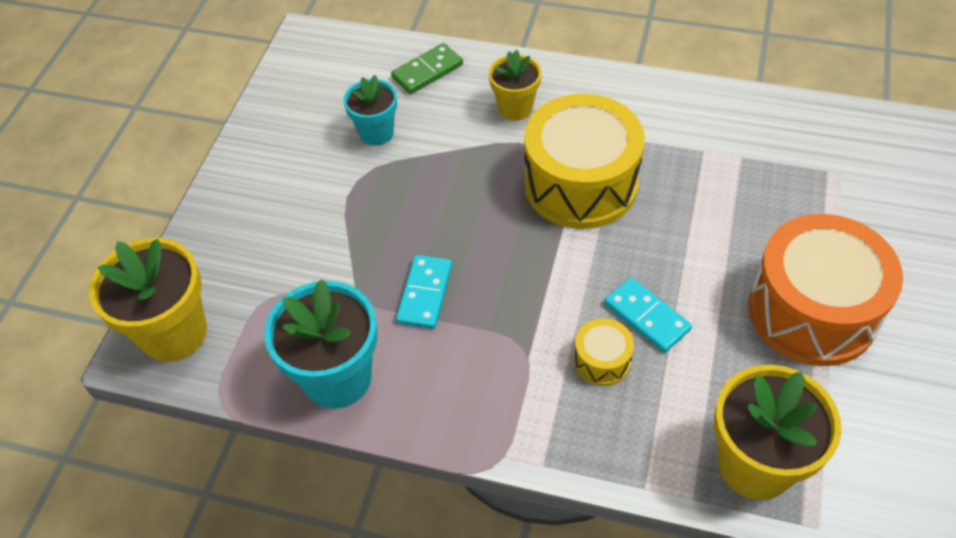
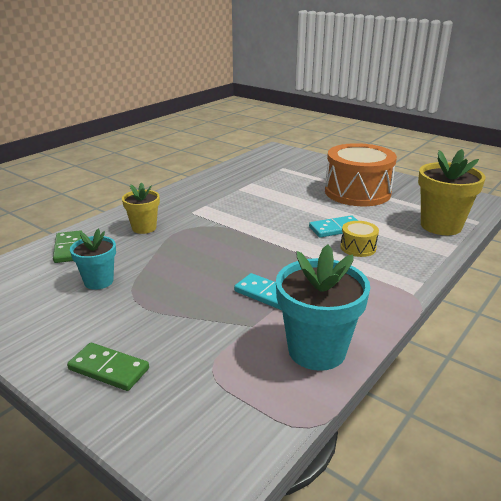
camera: 70 degrees left, 25 degrees down
(174, 333) = (205, 446): yellow flower pot -> none
(243, 218) = (108, 369): none -> green domino
(580, 184) = (226, 223): yellow drum -> none

